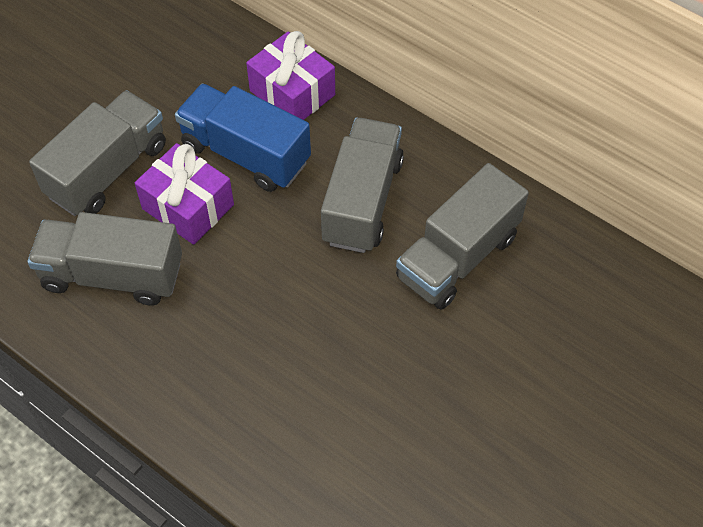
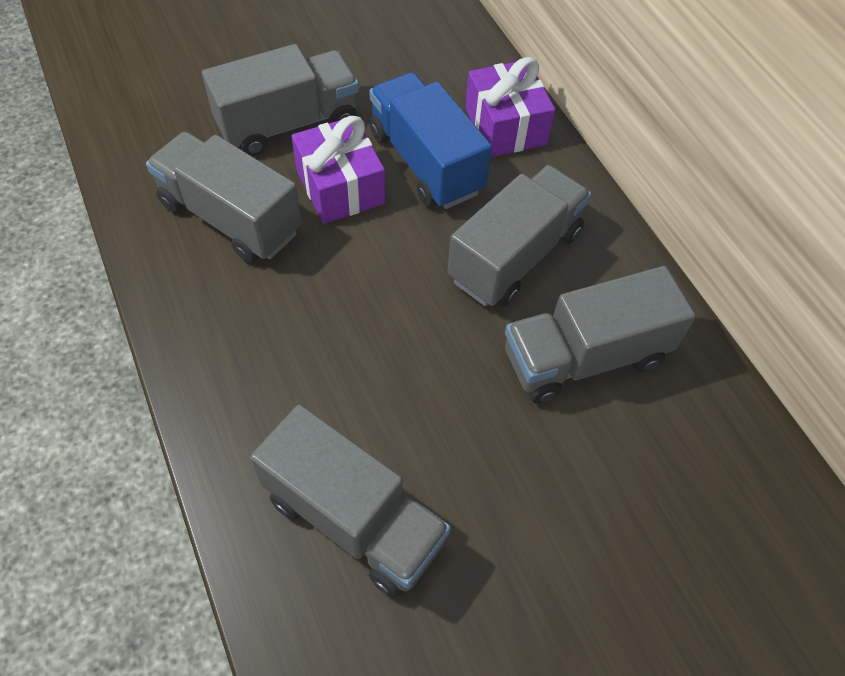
camera: 25 degrees right, 0 degrees up
(359, 458) = (354, 518): none -> grey truck

